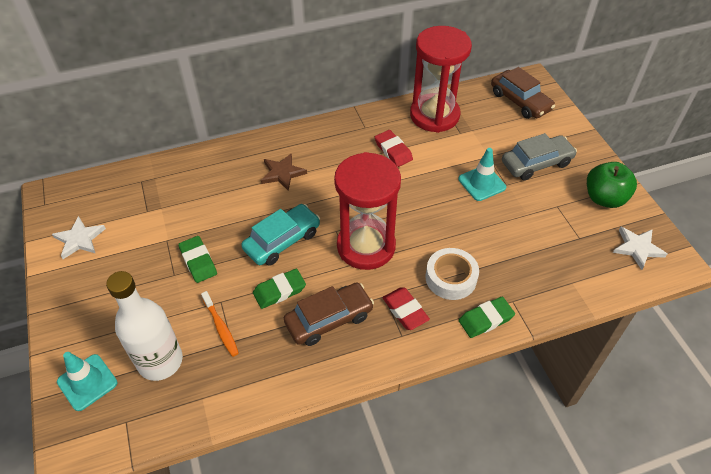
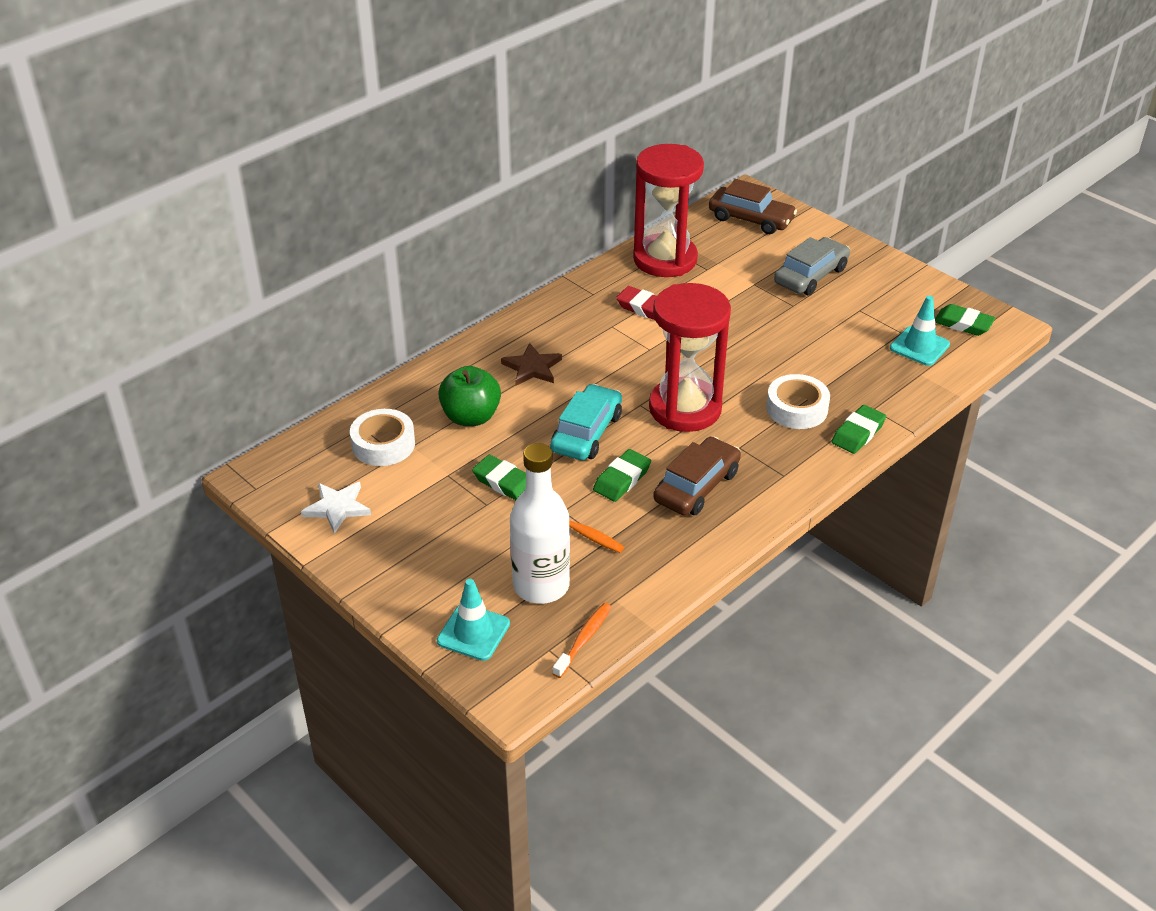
camera: 25 degrees left, 10 degrees down
(144, 200) = (383, 444): none -> white tape
(155, 424) = (584, 639): none -> orange toothbrush
(405, 310) = (771, 452): red eraser -> none
(482, 183) = (766, 311): turquoise traffic cone -> turquoise traffic cone (919, 346)
(604, 198) = (902, 288): green apple -> green apple (471, 417)
(637, 248) = (963, 324): white star -> green eraser

